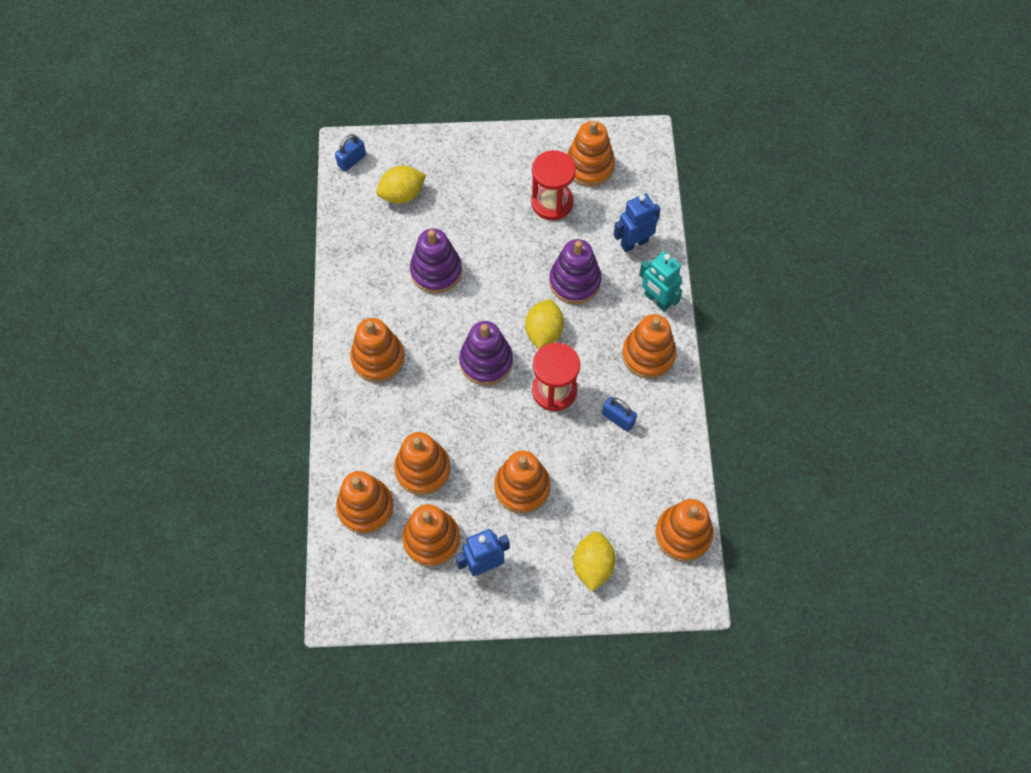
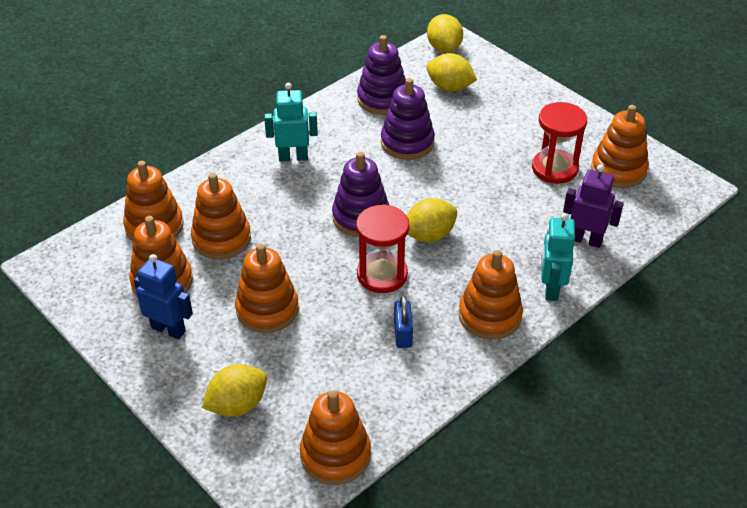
camera: 50 degrees right, 20 degrees down
(352, 160) = (444, 48): blue padlock -> yellow lemon
(378, 358) = (293, 157): orange stacking toy -> turquoise robot
(574, 282) = (500, 225): purple stacking toy -> purple stacking toy (382, 99)
(634, 243) = (586, 240): blue robot -> purple robot

